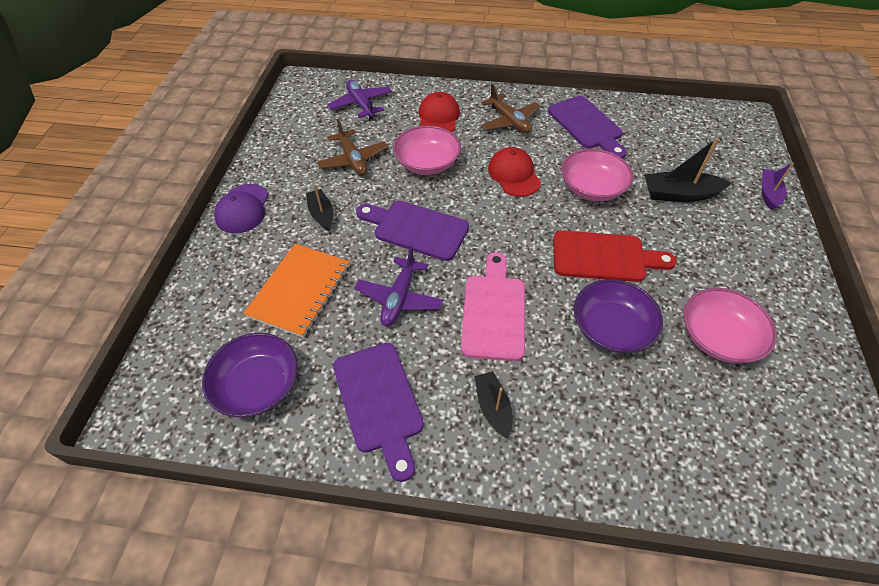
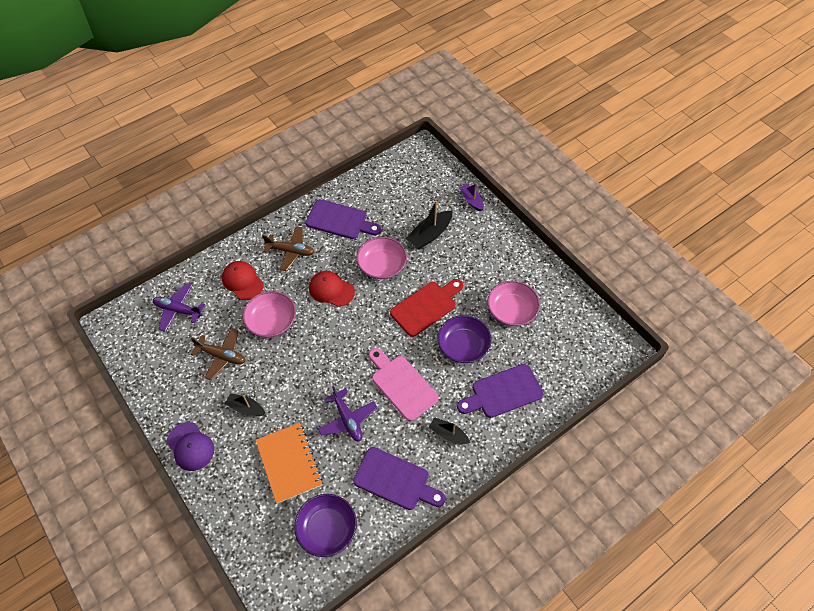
camera: 45 degrees left, 5 degrees up
(416, 229) = (312, 371): purple cutting board -> purple cutting board (503, 392)

